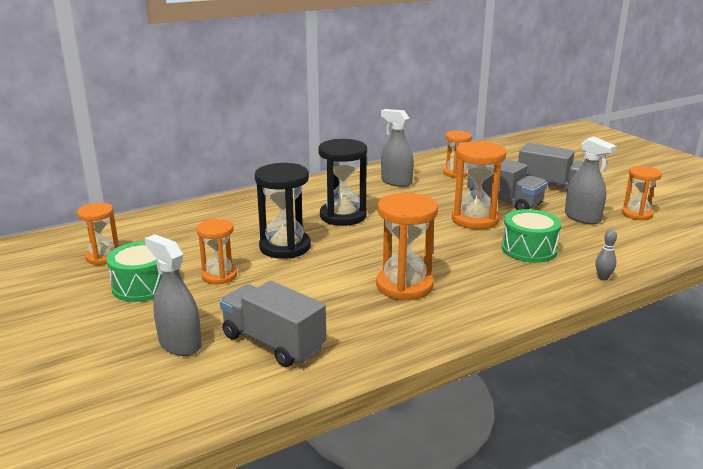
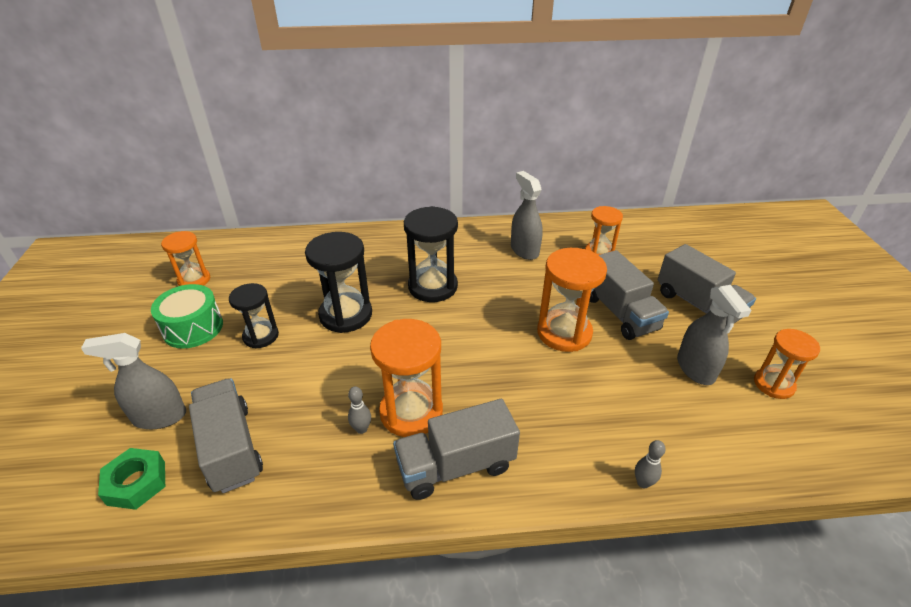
camera: 25 degrees right, 15 degrees up
(180, 344) = (159, 417): grey spray bottle -> grey spray bottle turned 75 degrees counterclockwise
(208, 385) = (136, 483): none -> green nut
(219, 276) = (261, 336): orange hourglass -> black hourglass
(375, 304) = (361, 429): none -> grey bowling pin
(469, 303) = (456, 466): none -> grey truck
(529, 249) = (589, 401): green drum -> none

